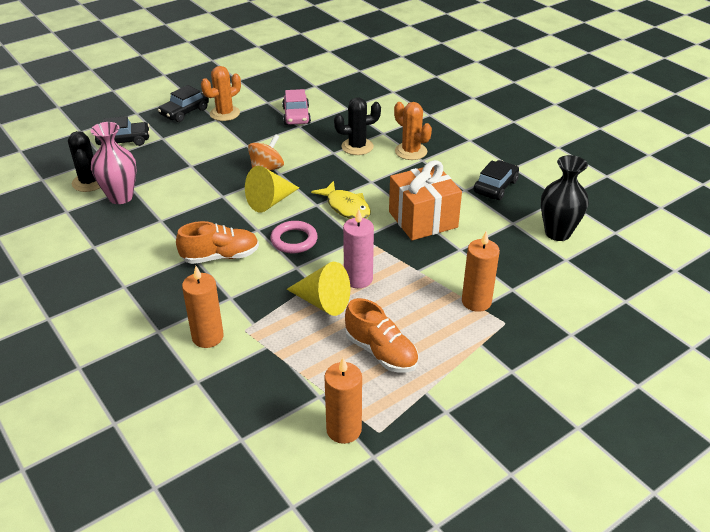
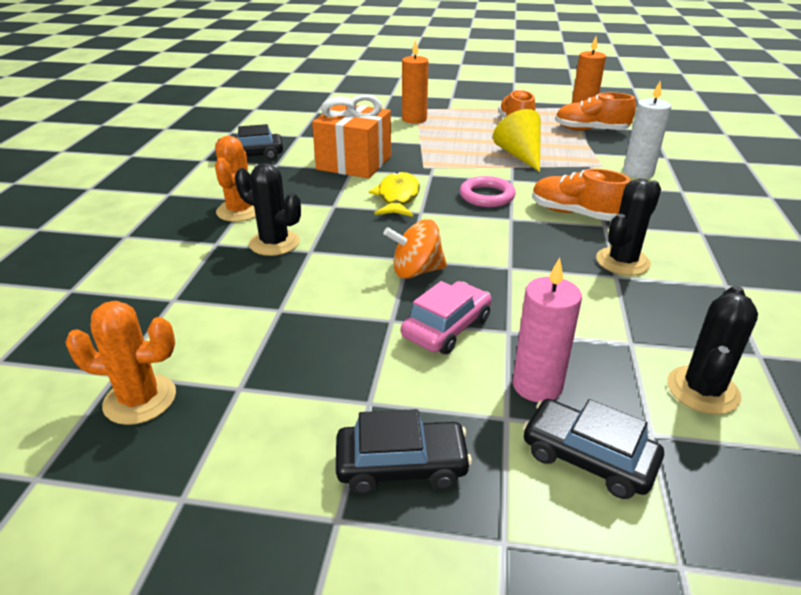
camera: 135 degrees left, 5 degrees down
(120, 197) = (656, 334): pink vase -> none
(163, 232) = (622, 261): none -> black cactus
(207, 337) = (638, 172): orange candle -> white candle
(225, 113) = (339, 407): orange cactus -> orange cactus (140, 399)
(270, 201) = (463, 235): yellow cone -> none
(296, 116) = (251, 329): pink car -> pink car (447, 328)
(303, 391) = (590, 130): none -> orange shoe
(358, 279) = (472, 155): pink candle -> pink candle (537, 385)
(557, 233) = (287, 121): black vase -> none

